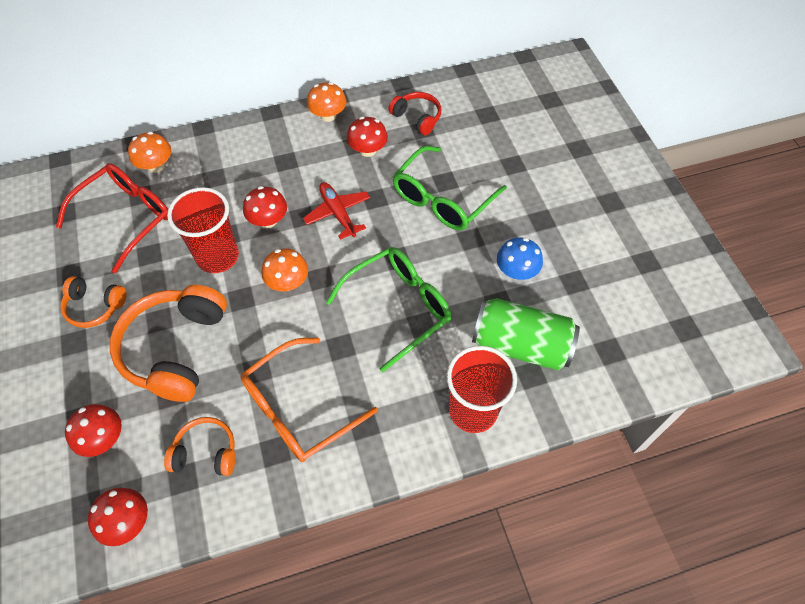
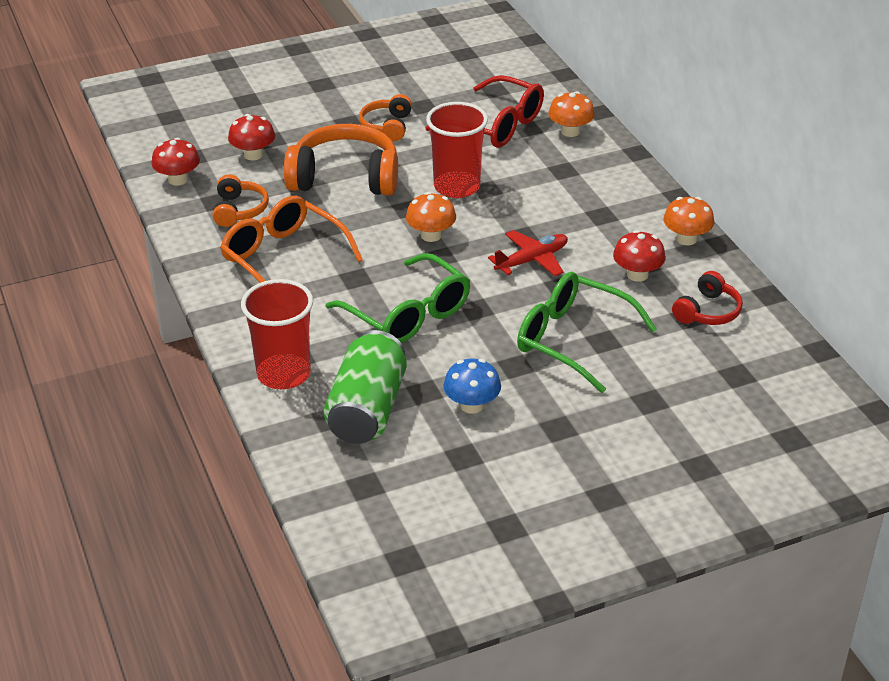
camera: 85 degrees right, 20 degrees down
(268, 220) = (511, 213): red mushroom -> none

